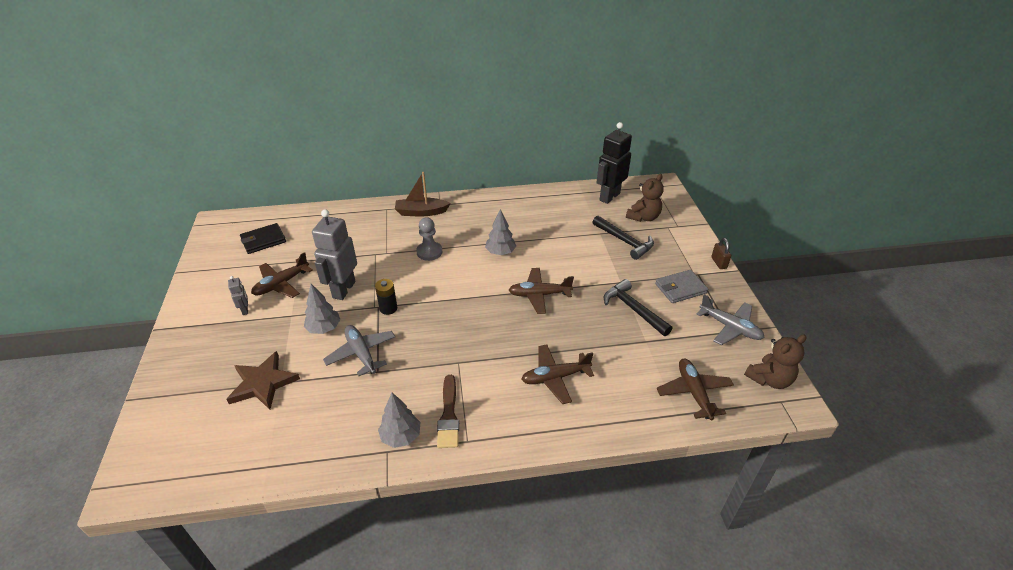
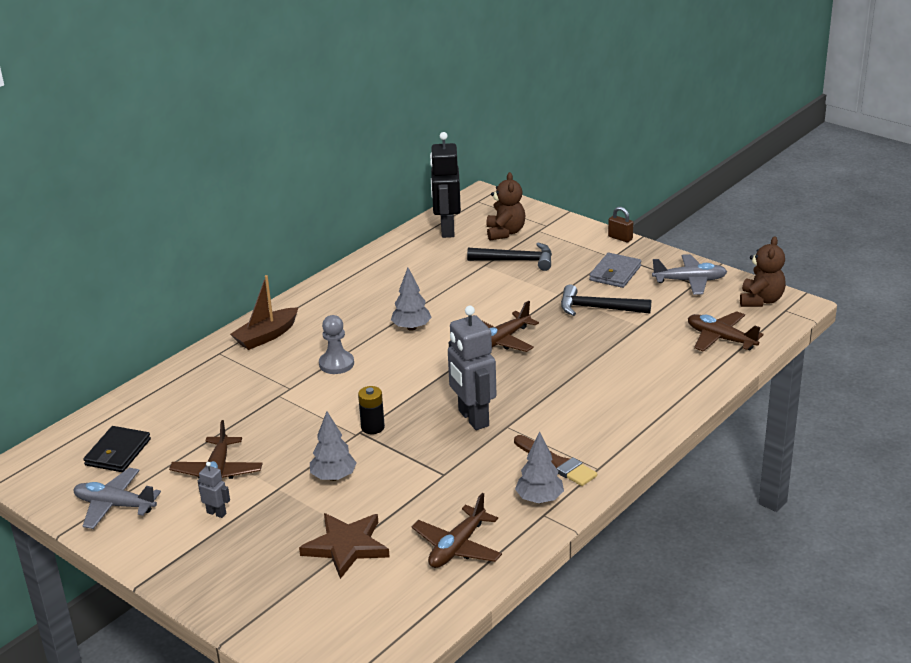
camera: 40 degrees left, 10 degrees down
(343, 289) = (298, 439): grey robot -> grey robot (473, 418)
(361, 354) = (406, 472): grey plane -> grey plane (115, 505)
(555, 377) = (604, 389): brown plane -> brown plane (457, 547)

